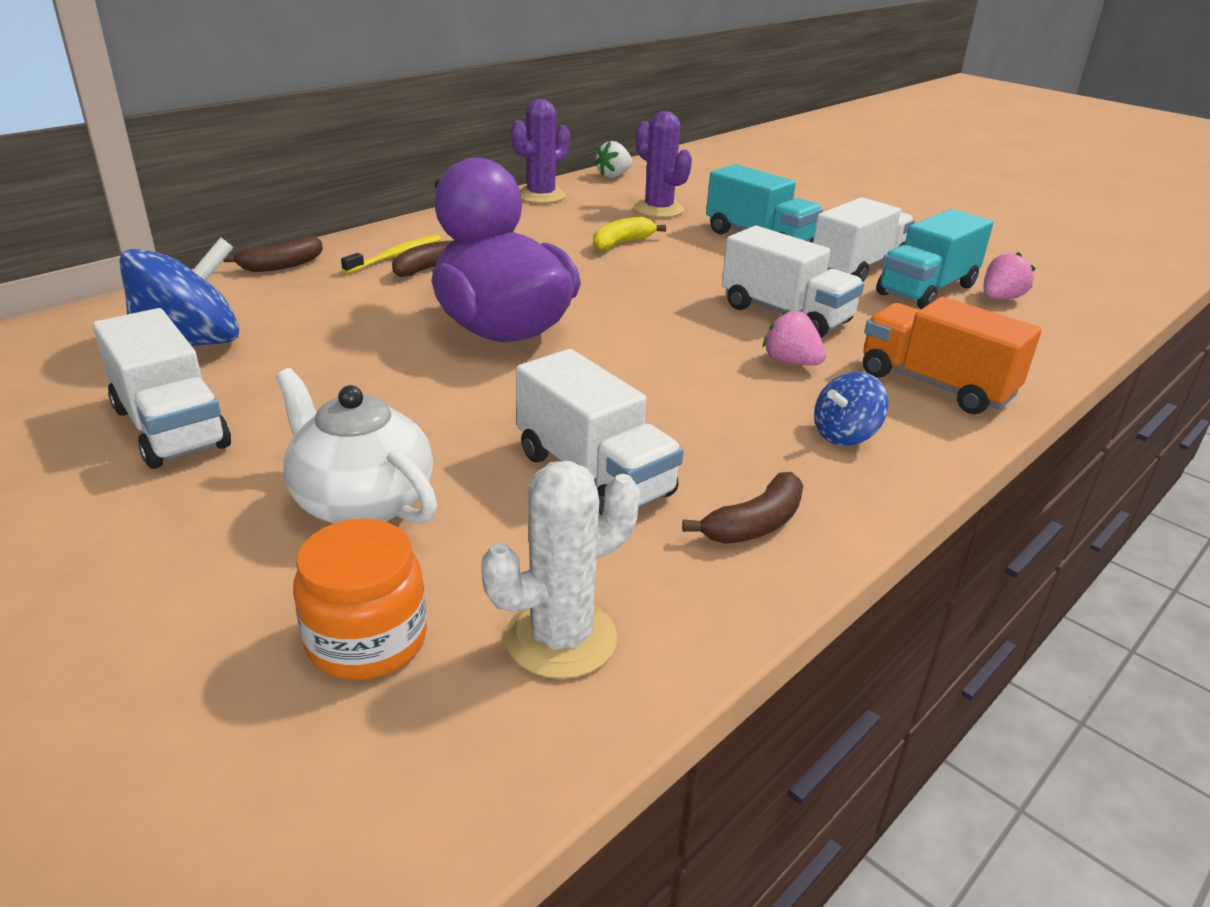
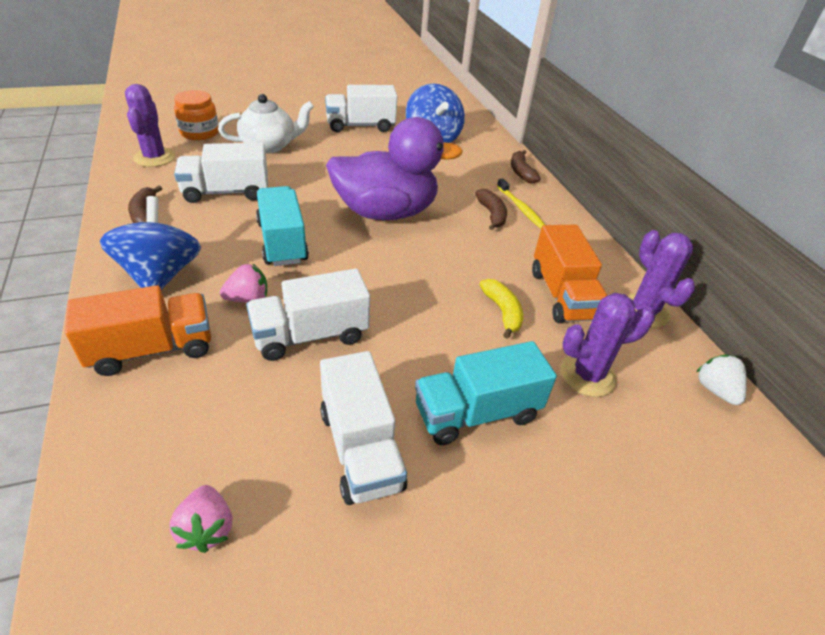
camera: 115 degrees right, 10 degrees up
(559, 224) = (562, 295): none -> orange truck
(561, 638) = (154, 158): white cactus -> purple cactus
(845, 435) = (160, 275): blue spinning top -> blue spinning top, size x1.84
(926, 290) = (275, 471): turquoise truck -> turquoise truck (282, 242)

